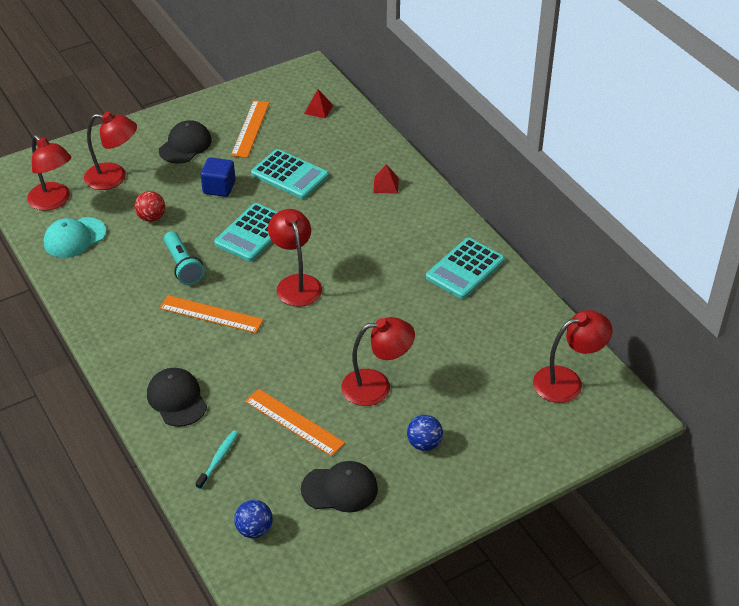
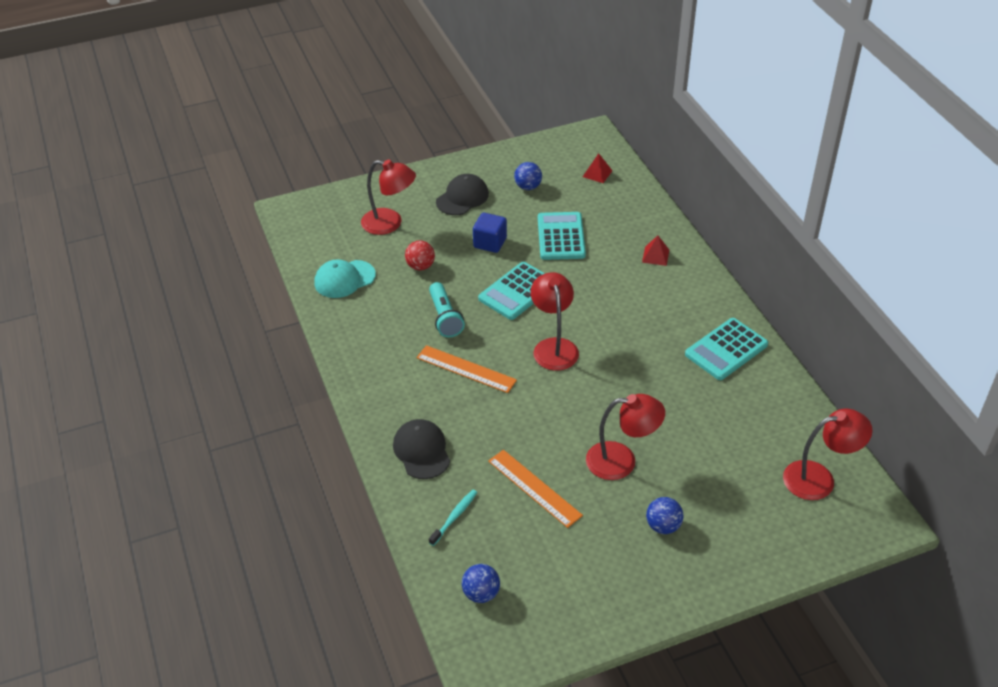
camera: 10 degrees right, 0 degrees up
(54, 201) = (329, 241): red lamp -> none
(250, 128) = (528, 187): orange ruler -> blue ball
(290, 175) = (561, 237): turquoise calculator -> turquoise calculator turned 135 degrees counterclockwise
(340, 489) = (571, 562): black cap -> none

